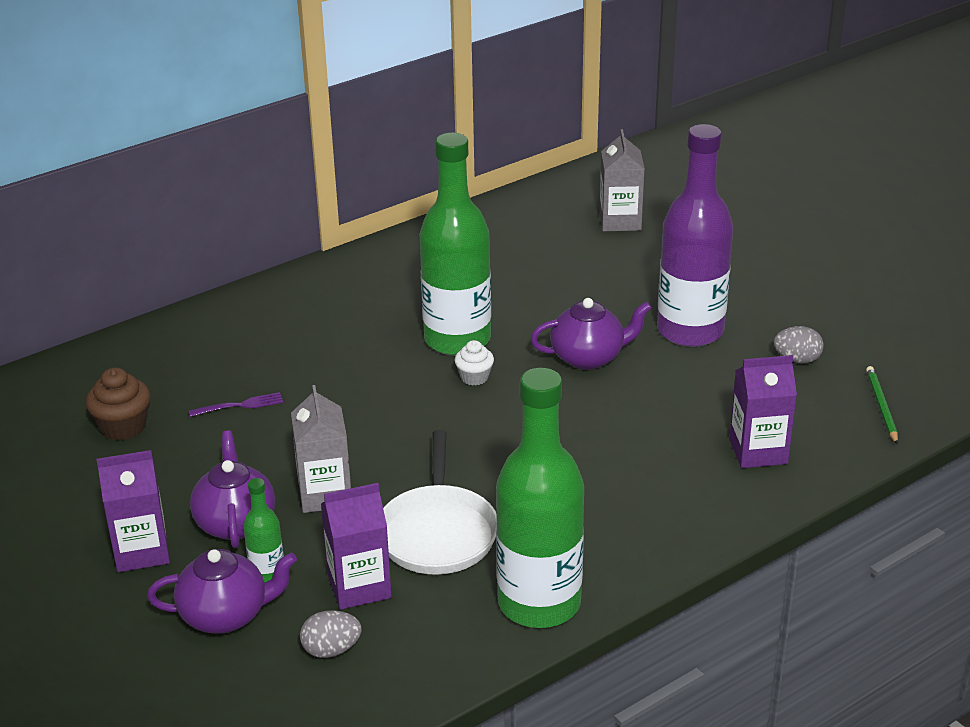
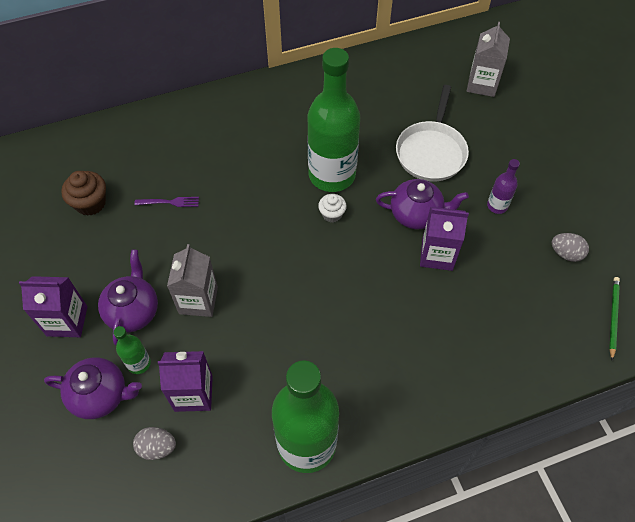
camera: 15 degrees right, 25 degrees up
(438, 532) = (260, 357): white pan -> white pan (431, 152)
(690, 331) = (497, 206): purple bottle -> purple bottle, size x0.43
(758, 451) = (507, 338): purple carton -> purple carton (437, 254)

